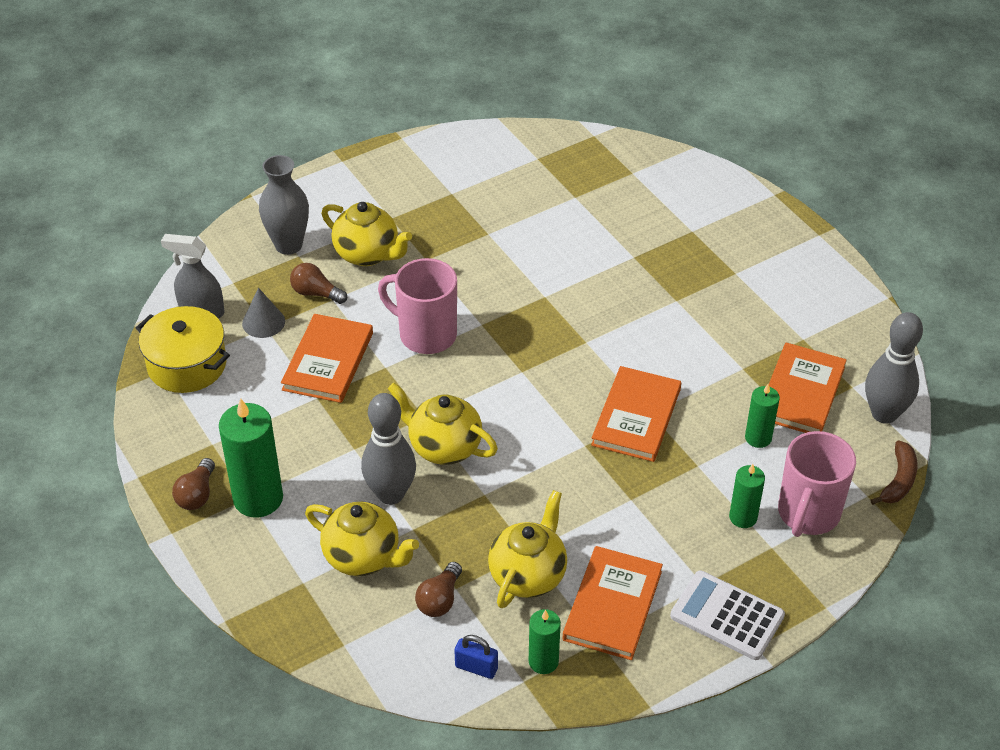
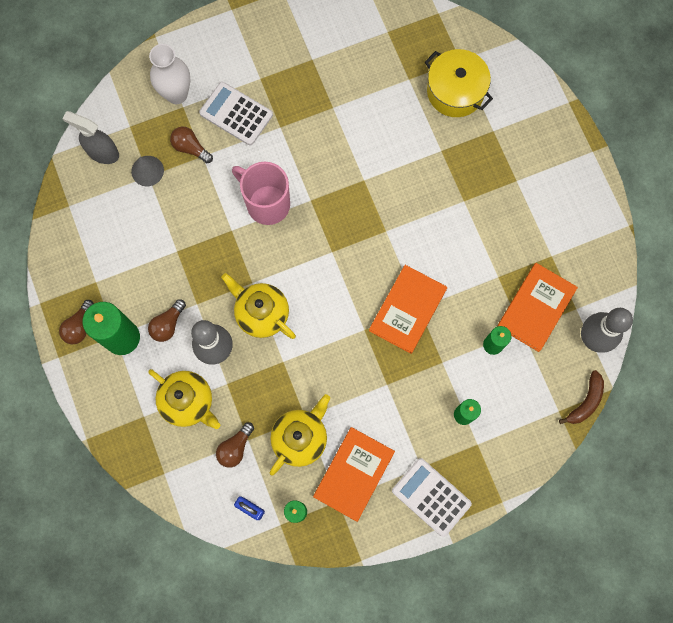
camera: 10 degrees right, 30 degrees up
(187, 365) = (86, 203): yellow pot -> yellow pot (455, 91)
(288, 245) = (176, 94): grey vase -> white vase
(319, 476) = (168, 324): none -> brown light bulb
(328, 361) = (190, 217): orange book -> none
(368, 254) = (236, 114): yellow teapot -> white calculator
(808, 514) = (511, 420): pink mug -> none

